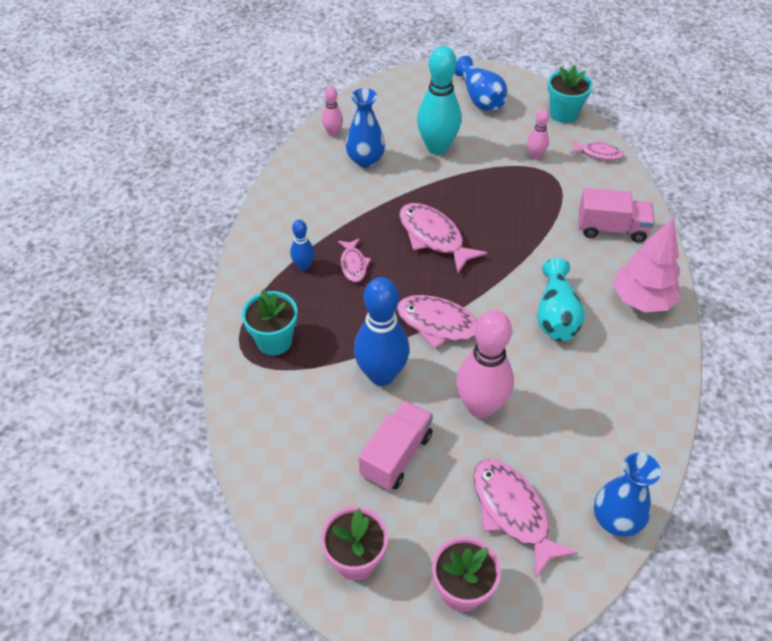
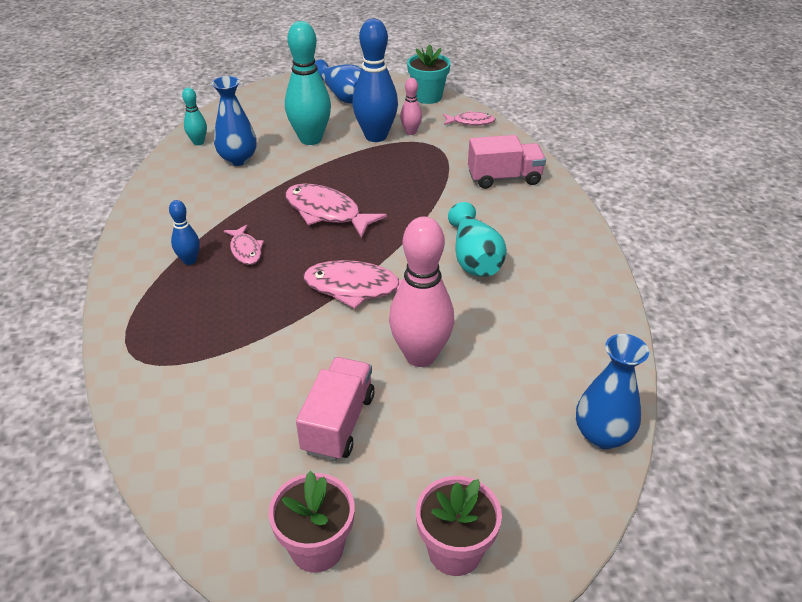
camera: 15 degrees left, 10 degrees down
(274, 341) = (169, 336): turquoise flower pot -> none
(333, 133) = (198, 142): pink bowling pin -> turquoise bowling pin
(381, 375) = (301, 346): blue bowling pin -> blue bowling pin (376, 136)
(512, 512) = (488, 452): pink fish -> none
(641, 300) = (554, 231): pink tree -> none

